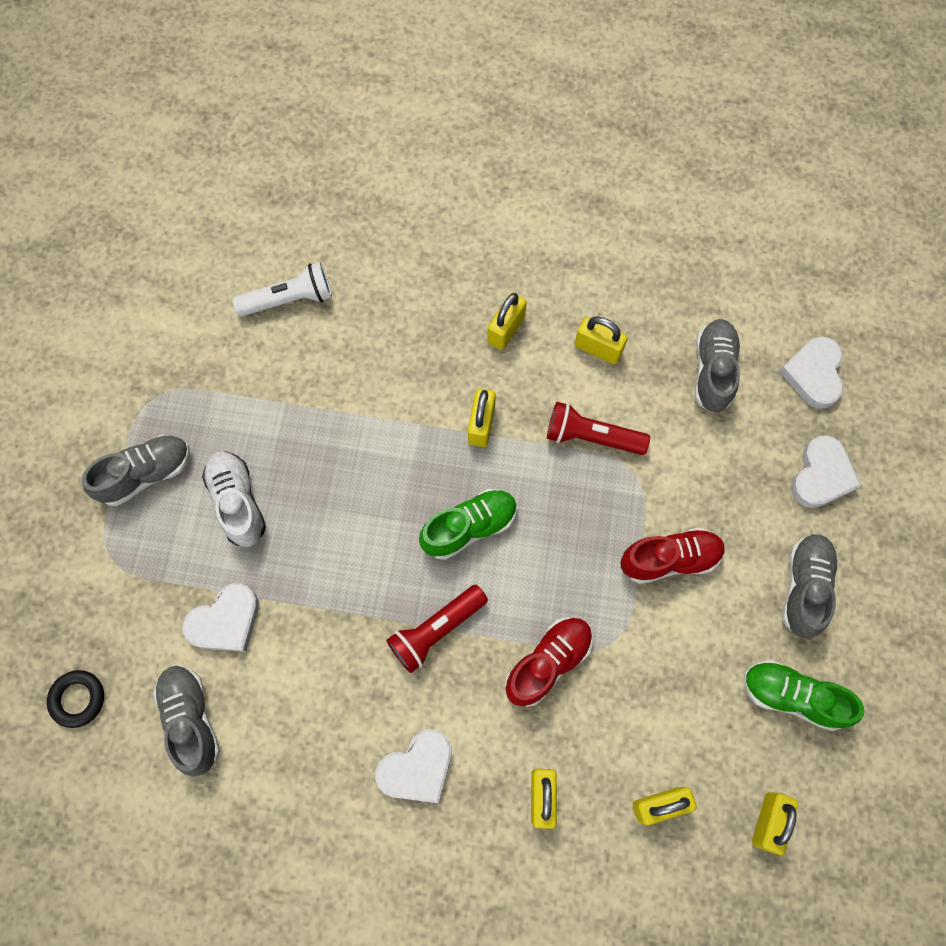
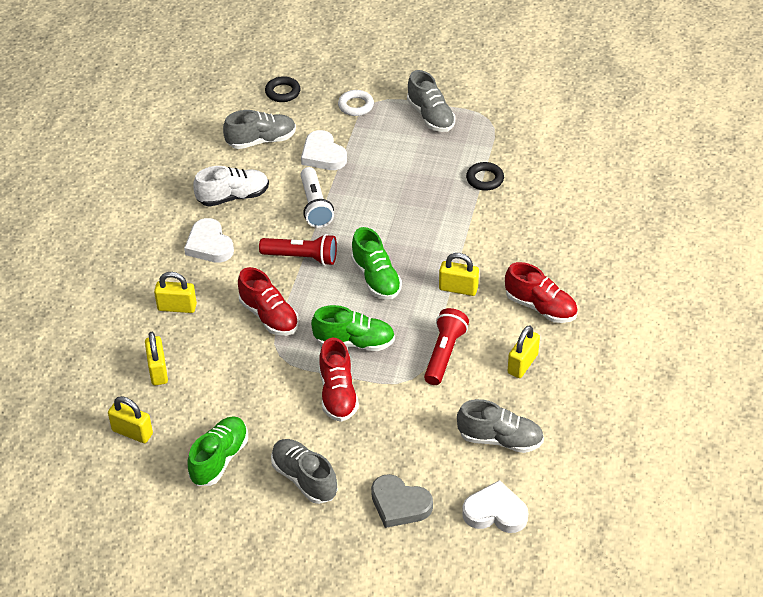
camera: 95 degrees right, 25 degrees down
(117, 582) = (356, 106): none -> white ring
(238, 502) = (406, 159): white shoe -> white shoe (233, 197)
(278, 398) = (485, 179): none -> black ring
(289, 299) = (566, 184): white flashlight -> white flashlight (315, 206)
(436, 630) = (302, 257): red flashlight -> red flashlight turned 135 degrees clockwise
(506, 329) = (540, 307): yellow padlock -> red shoe
(583, 546) = (354, 342): none -> green shoe
(804, 587) = (304, 478): grey shoe -> grey shoe turned 150 degrees counterclockwise
(821, 475) = (399, 504): white heart -> grey heart

